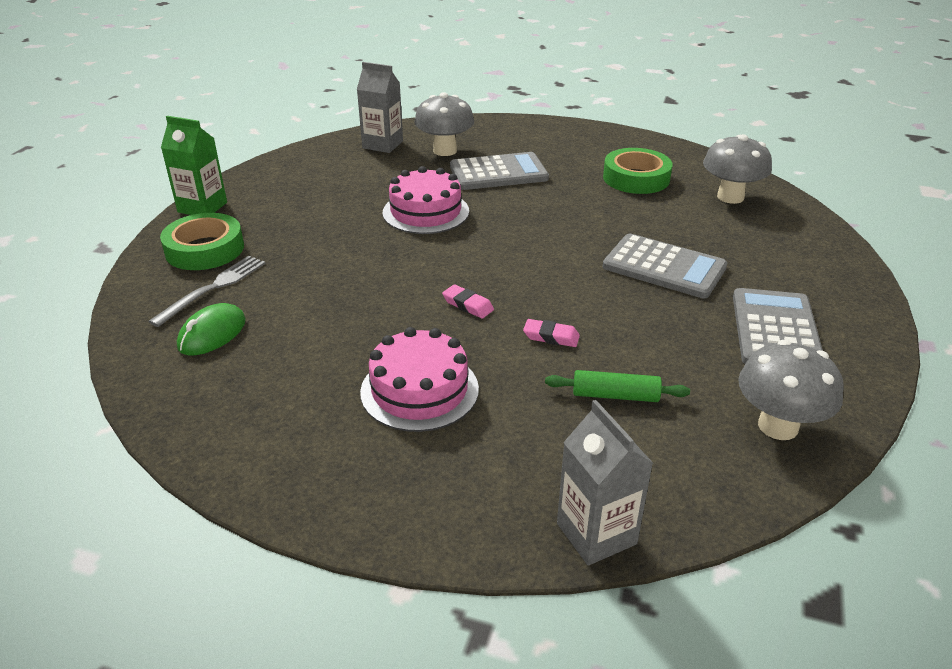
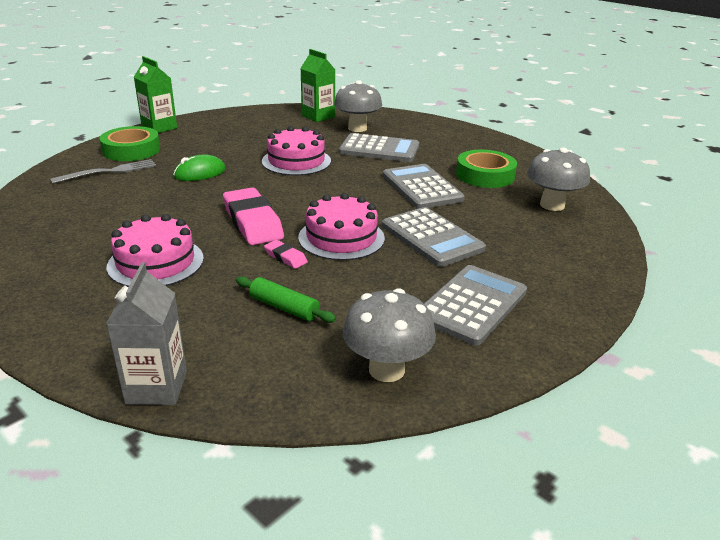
camera: 25 degrees right, 5 degrees down
(212, 334) = (76, 196): green mouse -> green mouse (200, 173)
(382, 145) = (318, 116): grey carton -> green carton
(467, 305) = (252, 222): pink eraser -> pink eraser, size x2.12
(580, 295) = (341, 238): none -> pink cake
(592, 210) = (421, 187): none -> grey calculator

